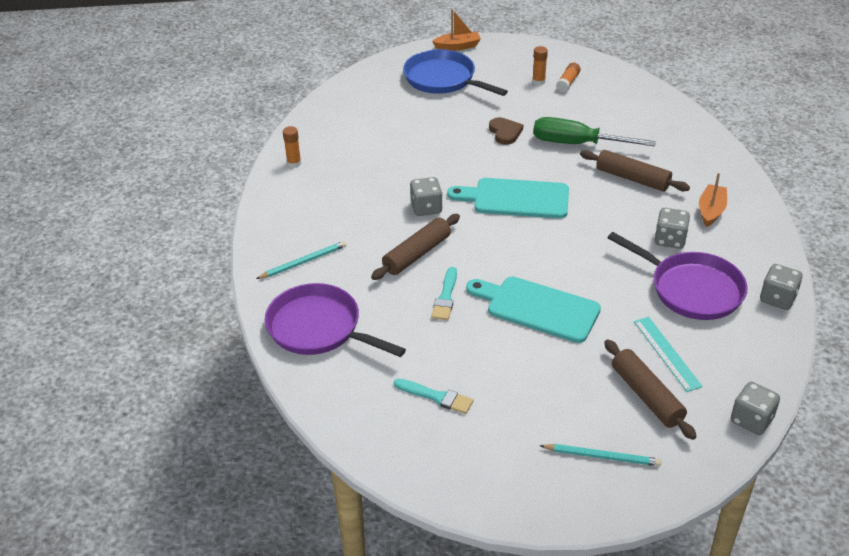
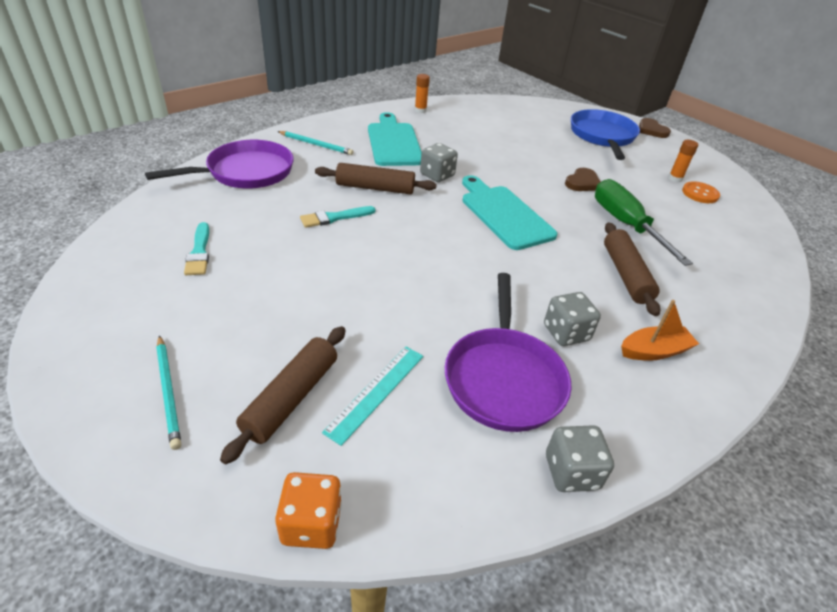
camera: 50 degrees right, 0 degrees up
(319, 328) = (245, 172): purple pan -> purple pan turned 60 degrees clockwise
(457, 46) = (651, 130): orange boat -> brown heart
(537, 308) = (366, 273): turquoise cutting board -> turquoise cutting board (393, 142)
(568, 82) = (700, 193): orange glue stick -> orange button
(751, 420) = (311, 523): grey dice -> orange dice

